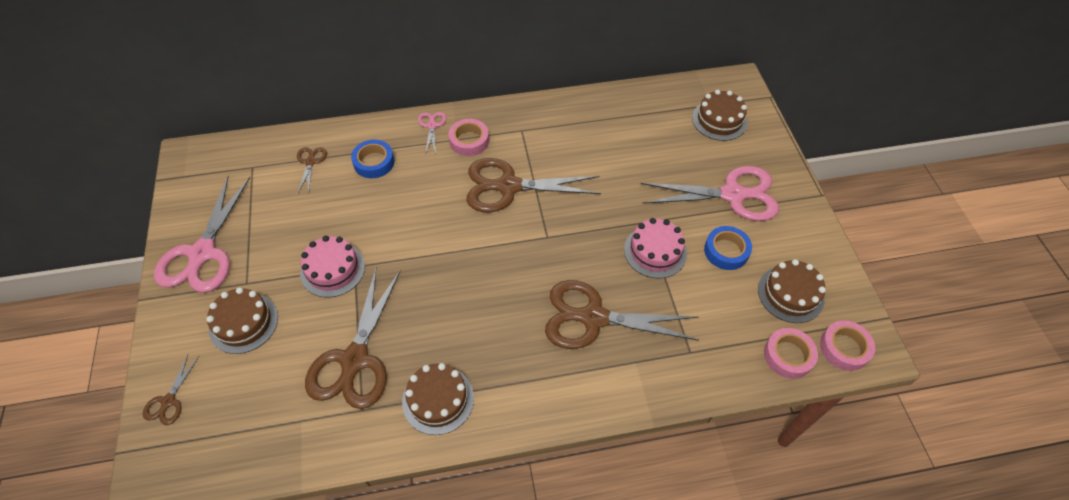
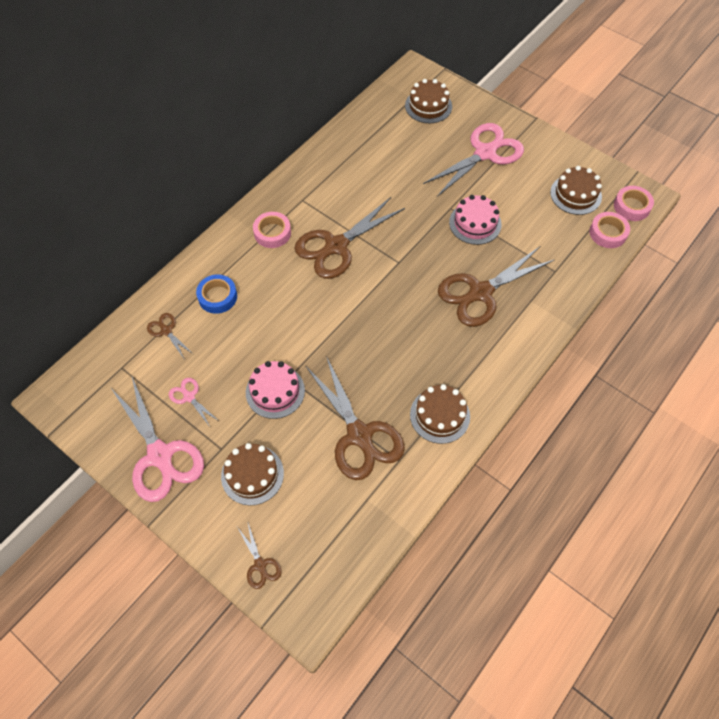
camera: 40 degrees left, 5 degrees up
(432, 126) = (231, 240): pink scissors -> pink scissors (189, 397)
(726, 251) = (516, 193): blue tape -> none

